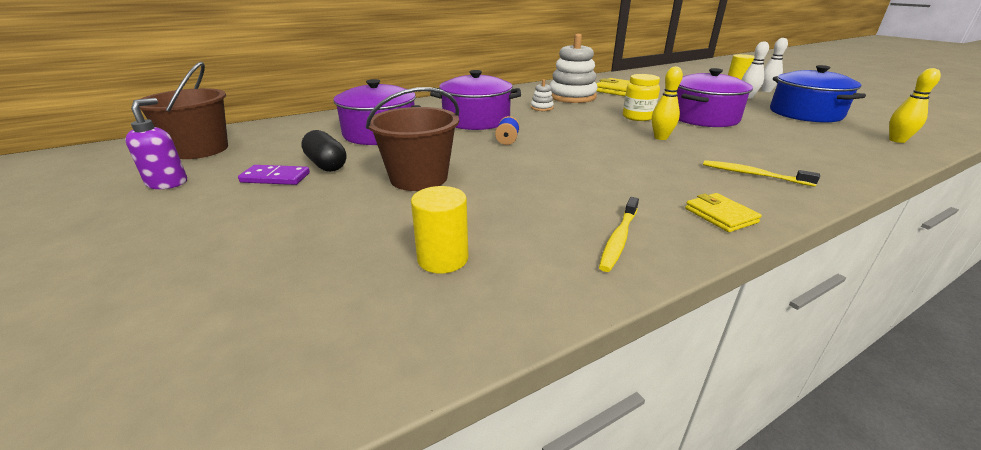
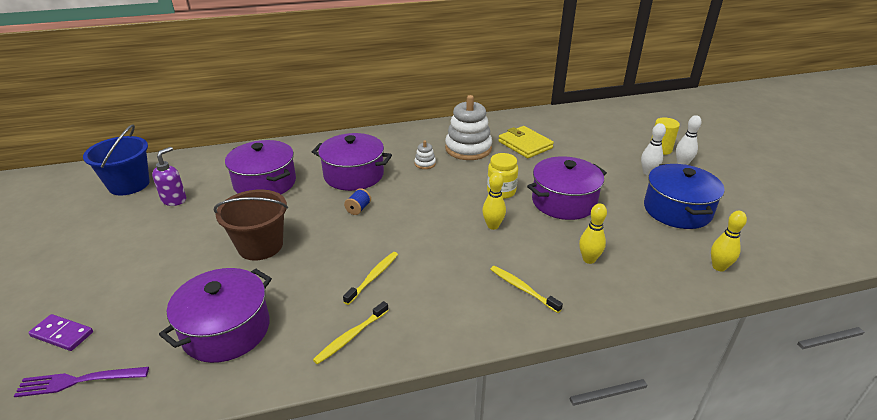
camera: 15 degrees right, 5 degrees up
(168, 183) = (96, 221): purple soap dispenser -> purple soap dispenser (174, 200)
(200, 150) = (129, 184): brown bucket -> blue bucket
(226, 365) = (78, 381): none -> purple fork
(275, 178) = (165, 228): purple domino -> purple domino (62, 334)
(326, 164) = (205, 218): black capsule -> none
(443, 258) = (226, 330): yellow cylinder -> purple pot
(584, 186) = (373, 277): none -> yellow toothbrush
(720, 215) = (446, 329): yellow wallet -> none
(782, 148) = (589, 259): none -> yellow bowling pin

